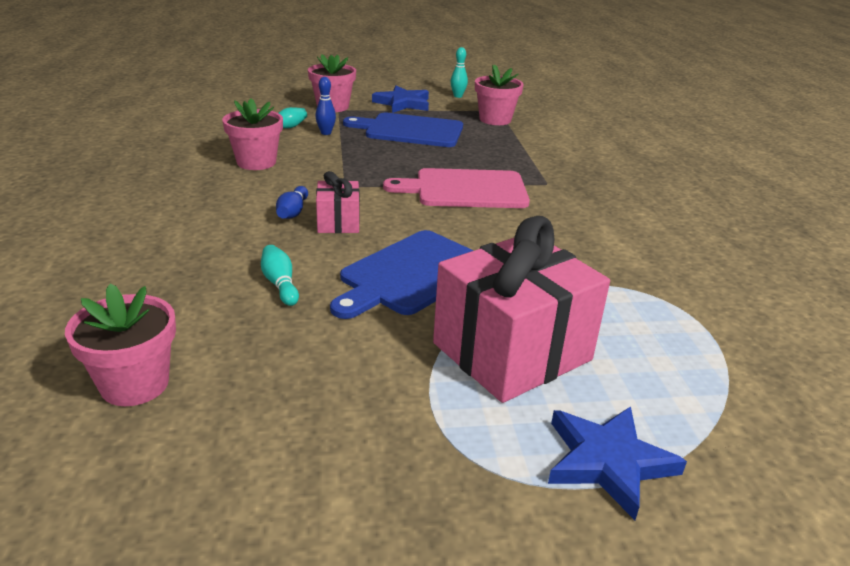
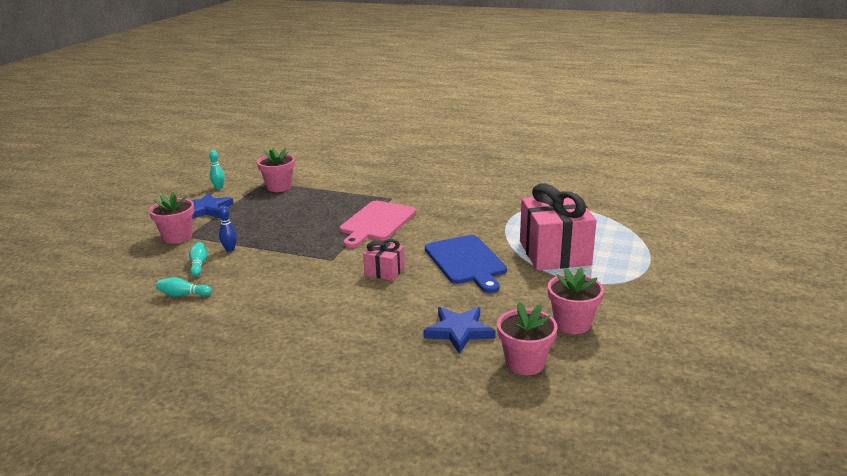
camera: 60 degrees left, 5 degrees down
(256, 162) = (255, 286): pink flower pot -> pink flower pot (572, 323)
(280, 284) = (448, 303): turquoise bowling pin -> turquoise bowling pin (183, 295)
(293, 212) = (355, 284): blue bowling pin -> none
(410, 130) = (263, 218): blue cutting board -> none
(608, 462) = (638, 253): blue star -> blue star (459, 331)

